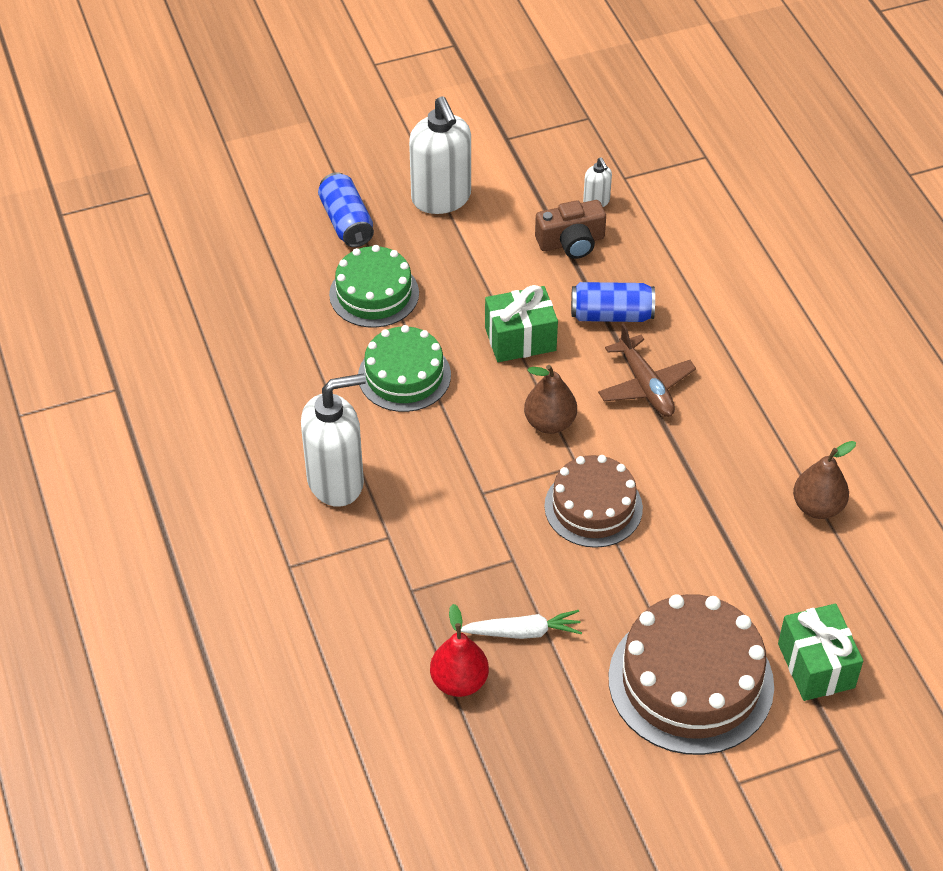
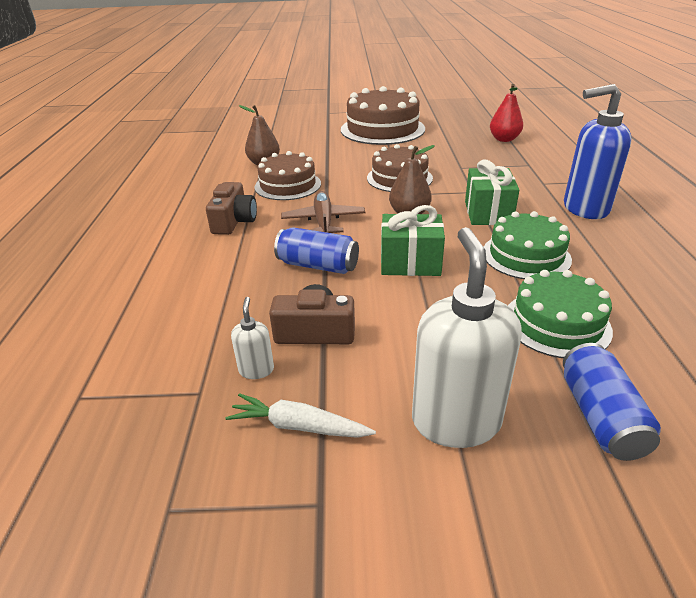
camera: 160 degrees left, 15 degrees down
(336, 481) = (585, 208): white soap dispenser -> blue soap dispenser
(523, 632) = (463, 147): white carrot -> white carrot (298, 426)
(740, 454) = (288, 185): none -> brown cake
(751, 363) = (234, 221): none -> brown camera
(816, 665) = (318, 127): green gift -> green gift (488, 213)

